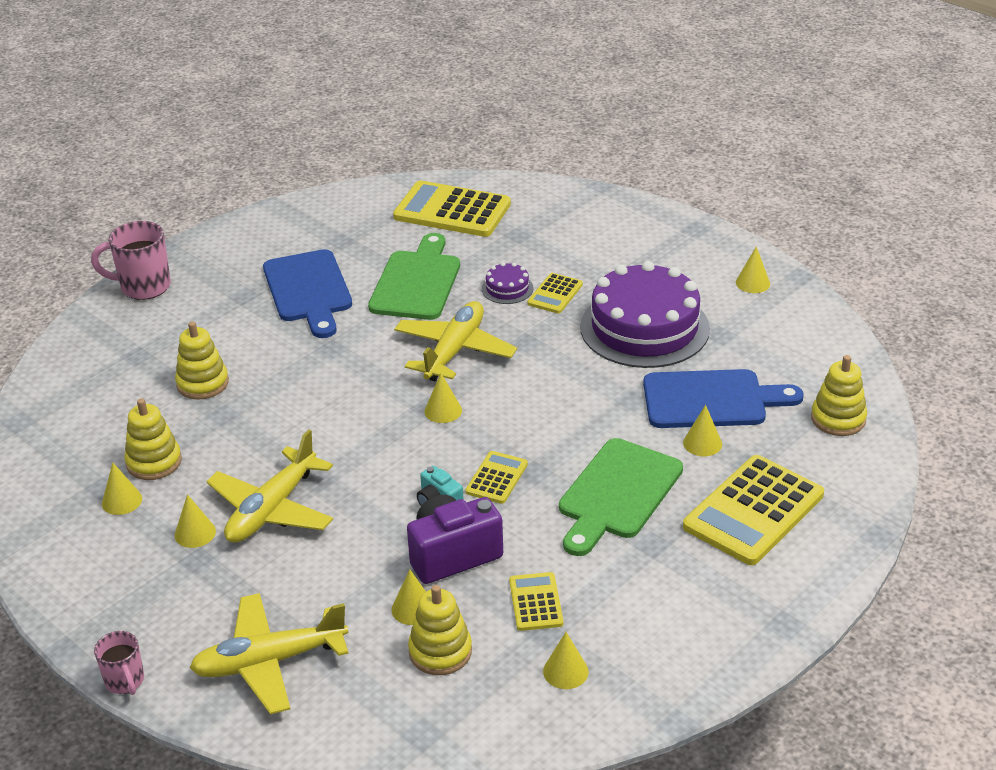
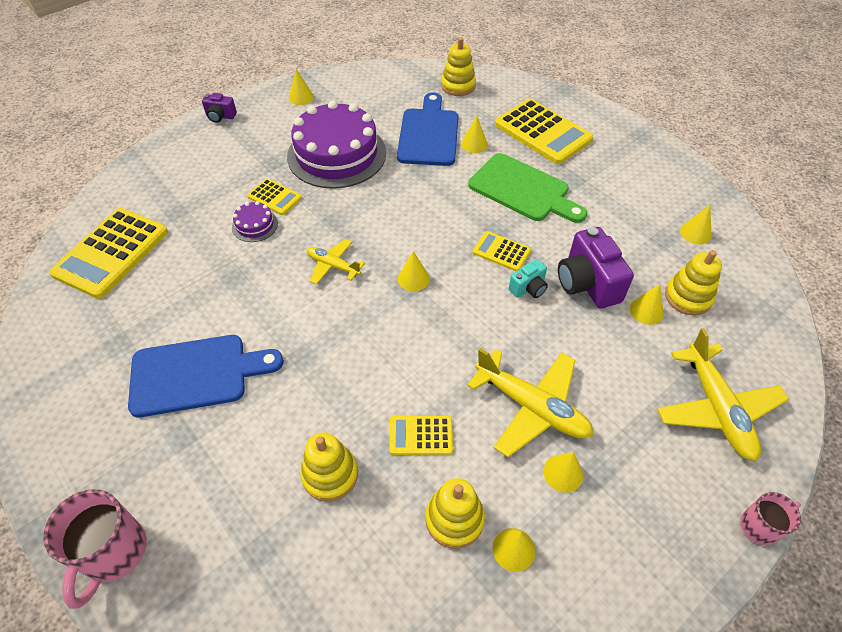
camera: 85 degrees left, 15 degrees up
(416, 282) = (219, 286): green cutting board -> none
(454, 351) = (333, 266): yellow plane -> yellow plane, size x0.57
(536, 602) = (633, 241): yellow calculator -> yellow calculator (421, 435)
(689, 230) = (220, 116): none -> purple camera

